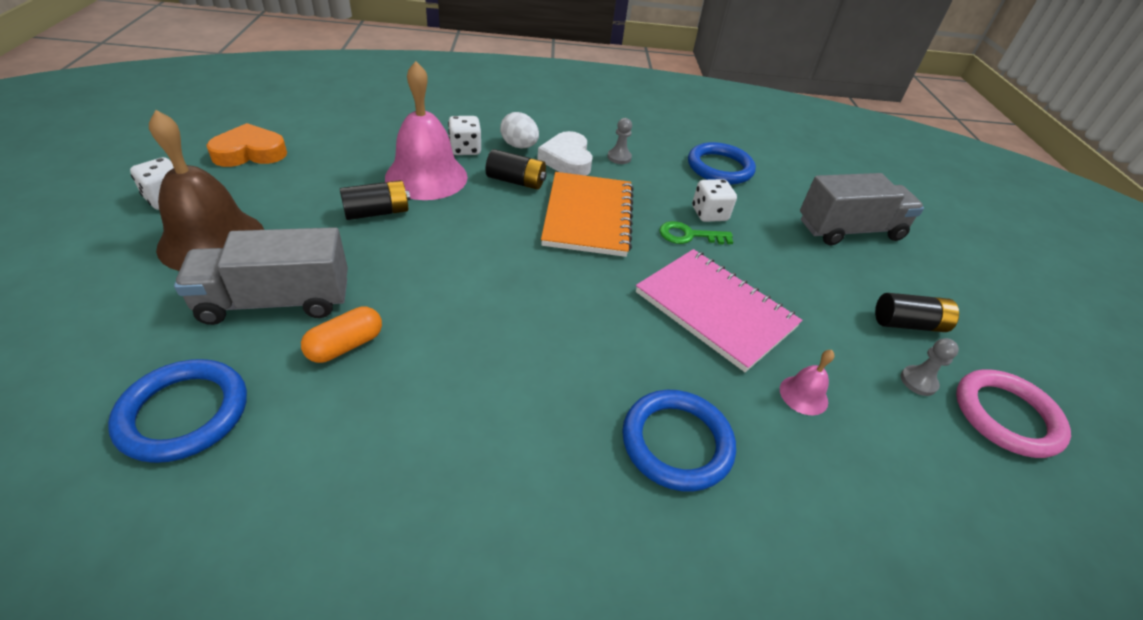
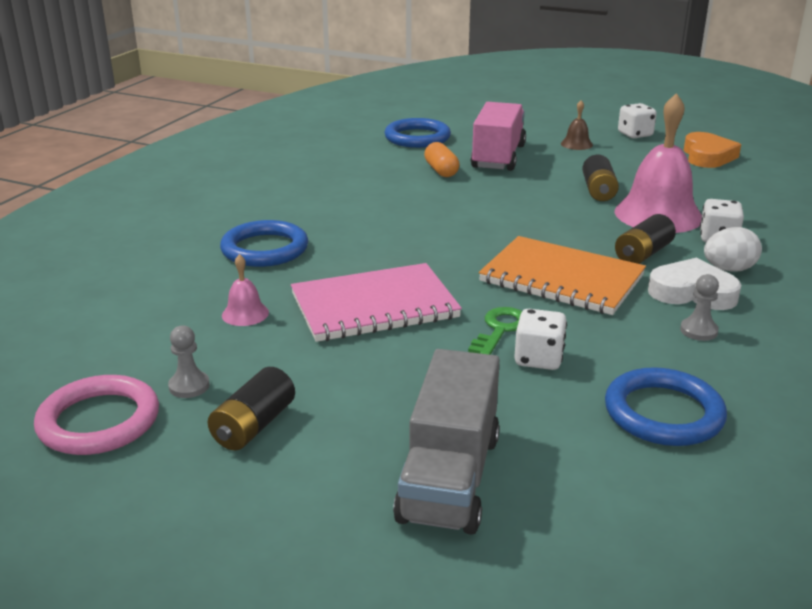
camera: 120 degrees right, 15 degrees down
(212, 240) = (576, 144): brown bell -> brown bell, size x0.44
(276, 301) = (498, 157): grey truck -> pink truck

